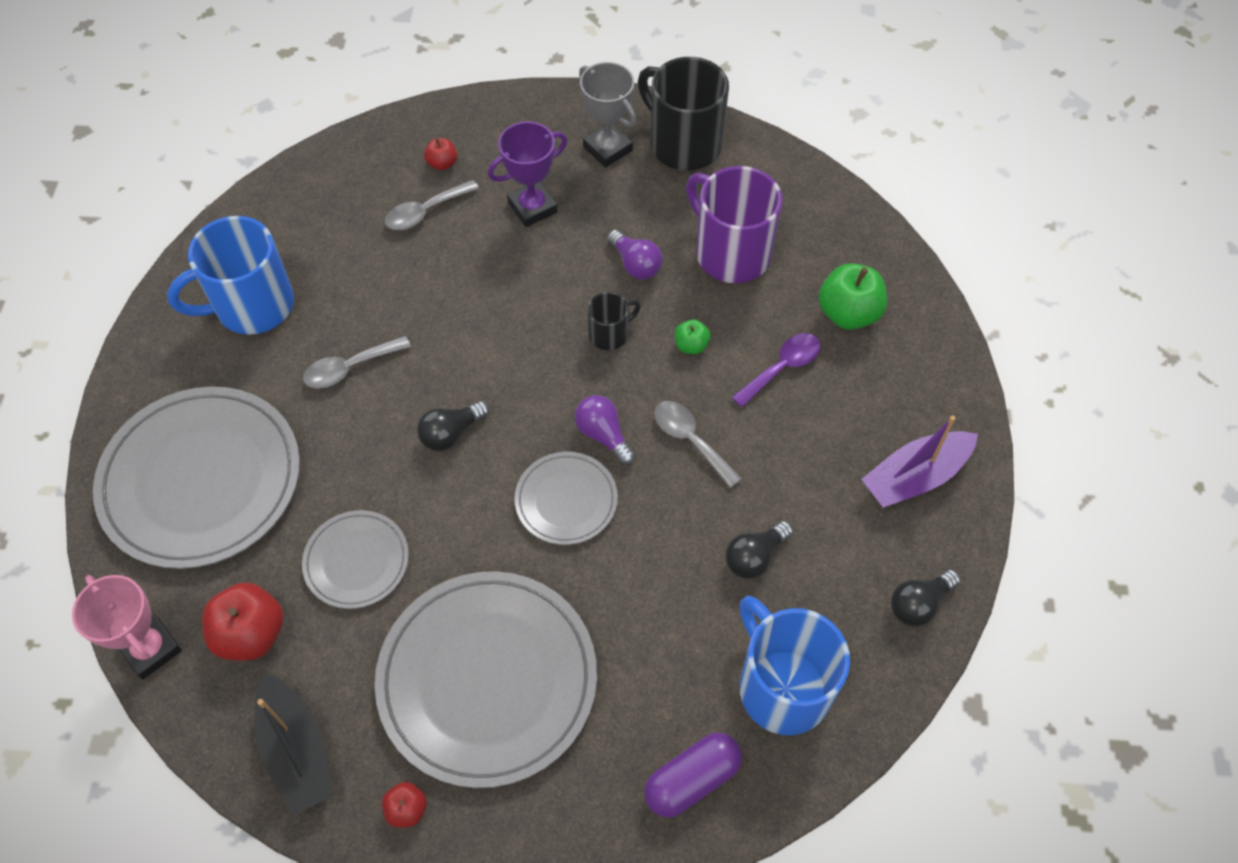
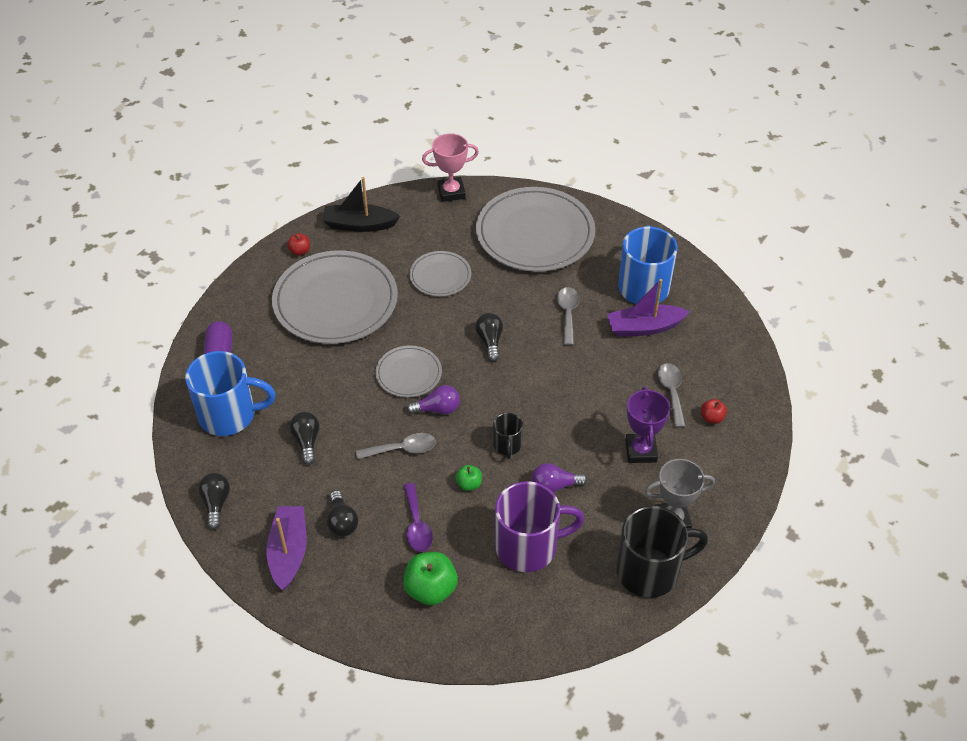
camera: 120 degrees right, 10 degrees down
(251, 634) = (431, 227): red apple -> none
(329, 277) = (644, 327): none -> purple boat
(835, 446) = (342, 522): none -> black light bulb

